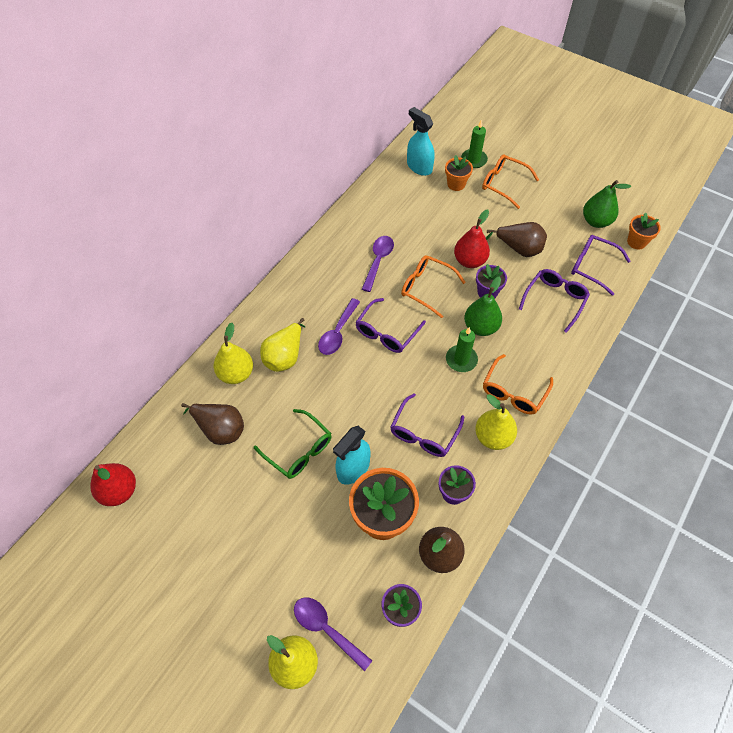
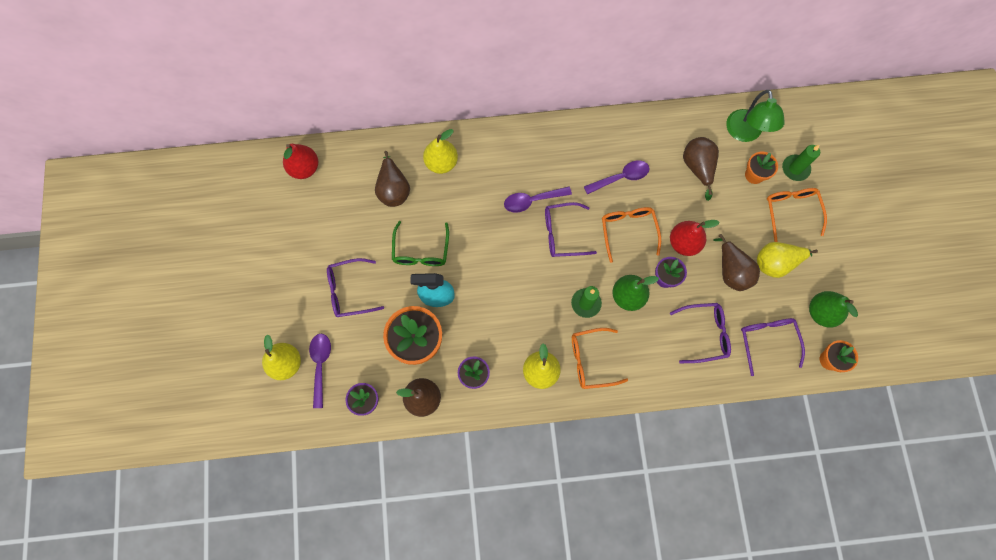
camera: 50 degrees right, 15 degrees up
(285, 356) = (482, 182): yellow pear -> yellow pear (776, 263)
(418, 211) = (697, 168): none -> brown pear
(419, 167) = (745, 133): turquoise spray bottle -> green lamp
(424, 432) = (503, 322): purple glasses -> purple glasses (350, 291)

